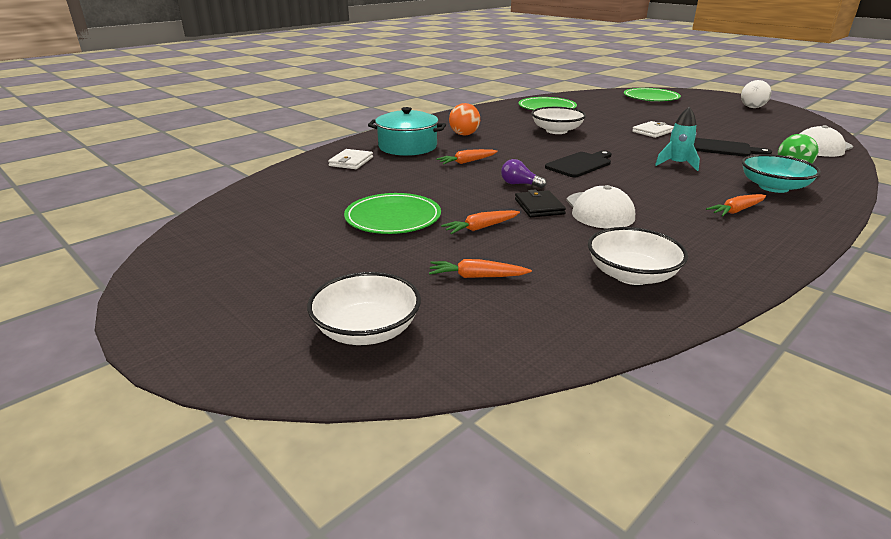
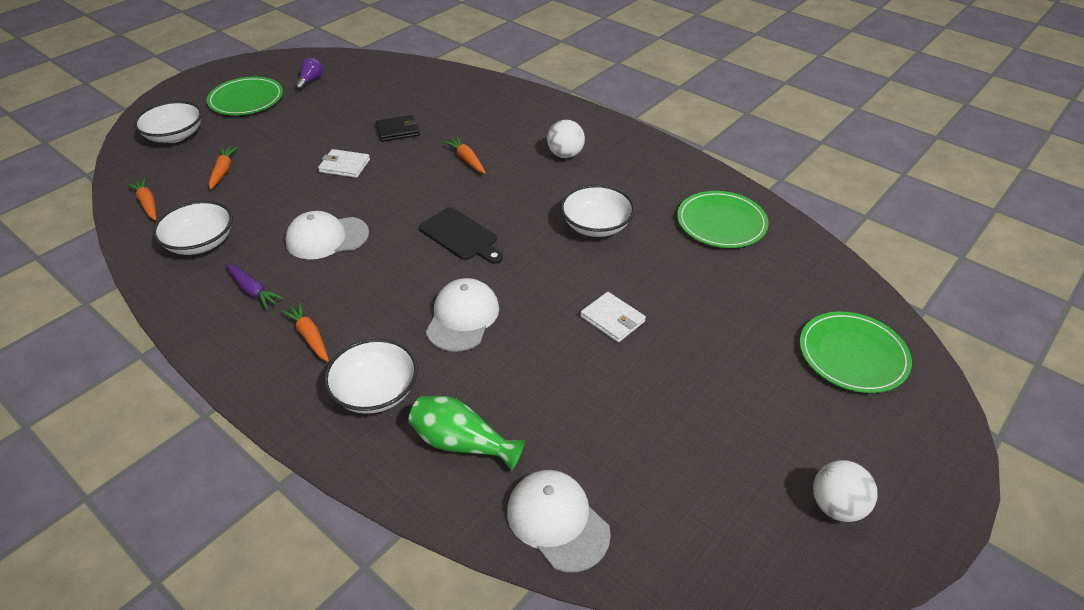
camera: 85 degrees right, 15 degrees up
(351, 161) = (465, 97): white wallet -> white wallet (344, 166)
(393, 217) = (331, 130): green plate -> green plate (246, 99)
(407, 147) = (514, 122): turquoise pot -> none
(464, 134) = (565, 155): orange ball -> white ball
(481, 228) = (303, 171): orange carrot -> orange carrot (148, 204)
(519, 184) = (400, 192): purple light bulb -> purple light bulb (310, 81)
(539, 207) = (342, 202): black wallet -> black wallet (398, 130)
(677, 164) = (462, 318): turquoise rocket -> white cap
(695, 238) = (253, 290): none -> purple carrot
(721, 148) = (536, 381): black cutting board -> none
(773, 187) = (375, 391): turquoise bowl -> white bowl

